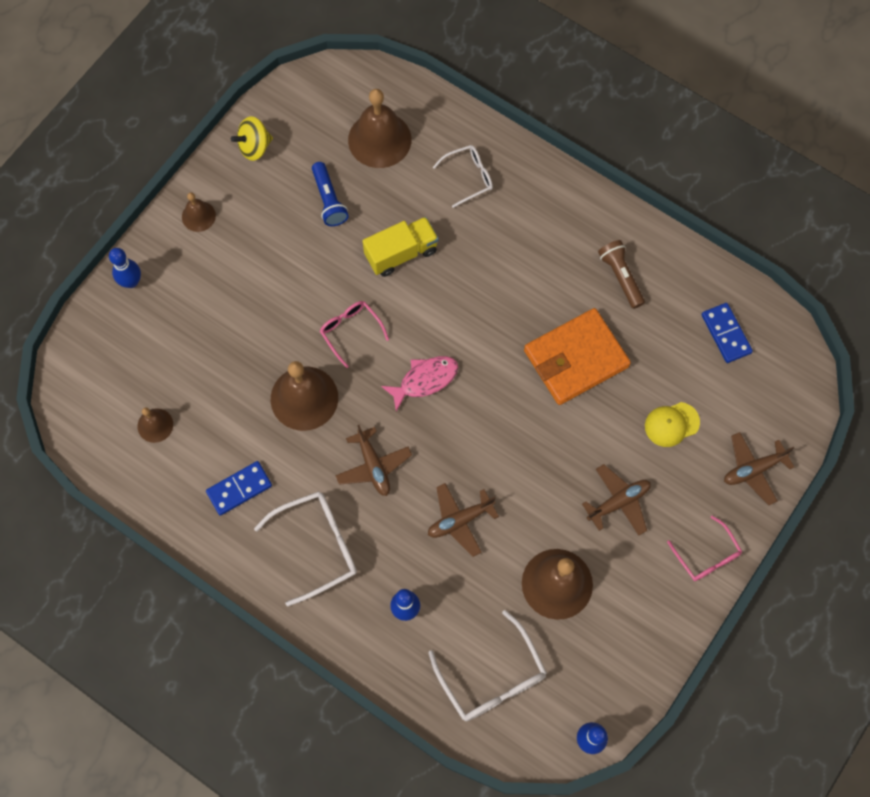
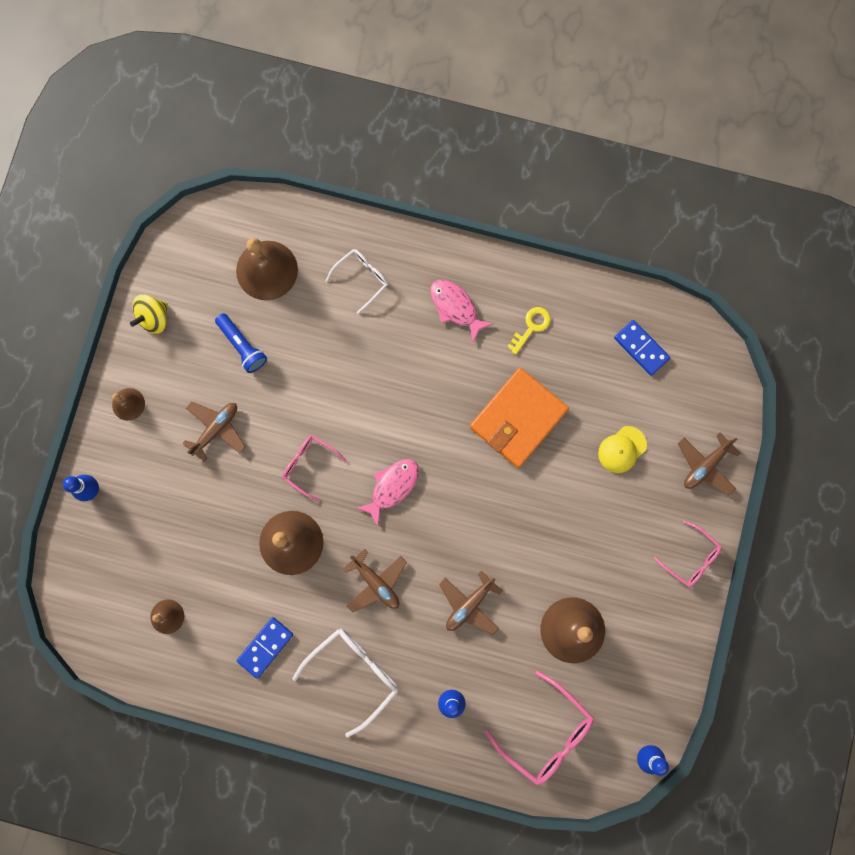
camera: 20 degrees left, 10 degrees up
(401, 253) = (327, 374): yellow truck -> none
(492, 678) = (546, 733): white glasses -> pink glasses
(551, 233) = (455, 307): none -> pink fish
(618, 502) = (600, 537): brown plane -> brown plane (216, 429)
(620, 277) = (531, 327): brown flashlight -> yellow key

